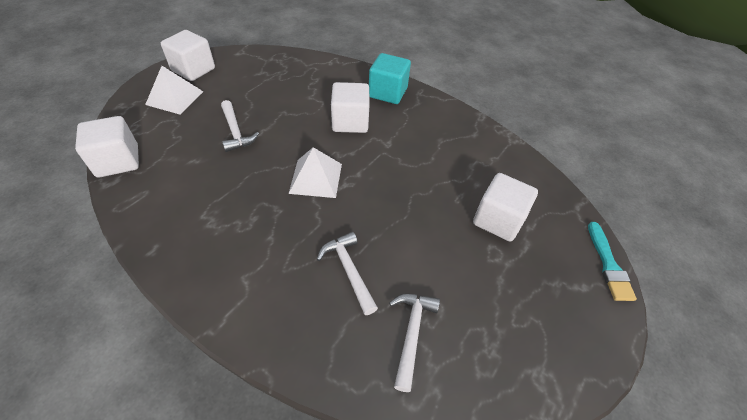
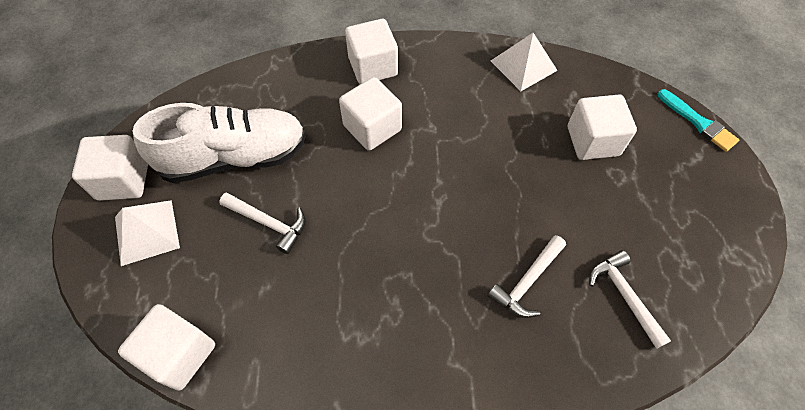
camera: 35 degrees left, 10 degrees up
(257, 91) = (235, 157): none -> white shoe
(316, 178) = (406, 215): white pyramid -> white pyramid (523, 65)
(348, 270) = (527, 282): white hammer -> white hammer turned 75 degrees counterclockwise
(387, 92) = (373, 67): turquoise cube -> white cube

